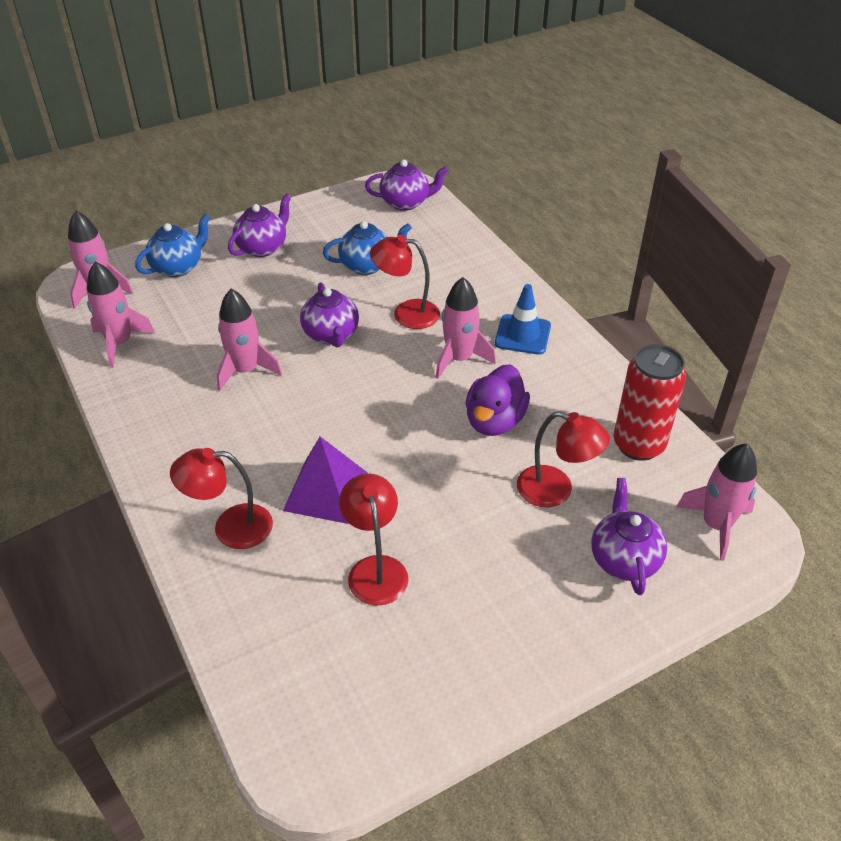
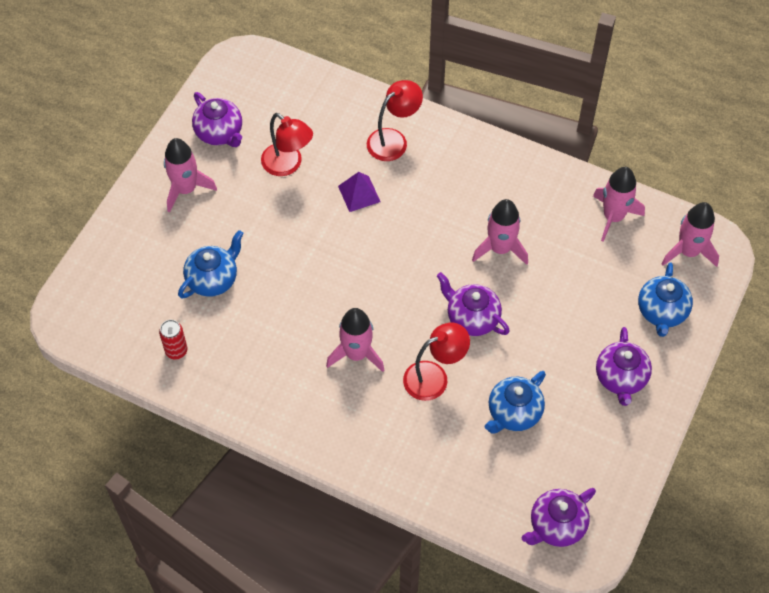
camera: 145 degrees right, 15 degrees up
(326, 491) = (359, 194): purple pyramid -> purple pyramid, size x0.66
(494, 421) = (290, 311): purple duck -> none
(522, 335) = (325, 411): blue traffic cone -> none
(556, 490) = (213, 279): red lamp -> blue teapot
(624, 559) = (143, 255): purple teapot -> purple teapot (219, 133)
(638, 445) = (176, 351): red can -> red can, size x0.52
(716, 525) = (95, 314): pink rocket -> pink rocket (186, 189)

